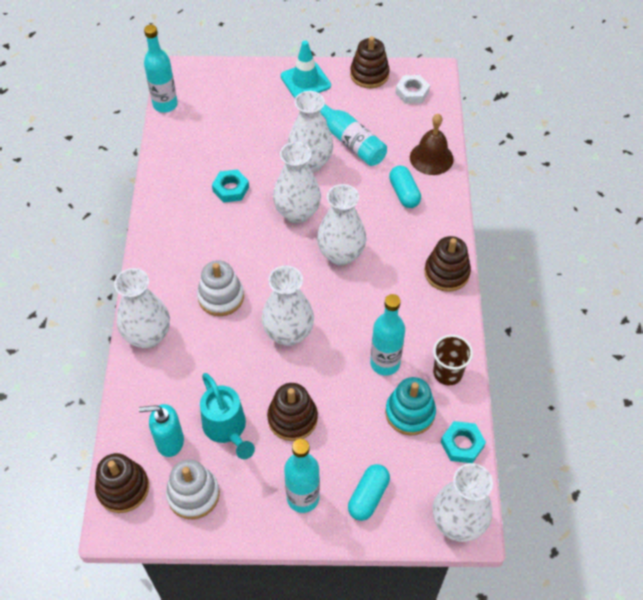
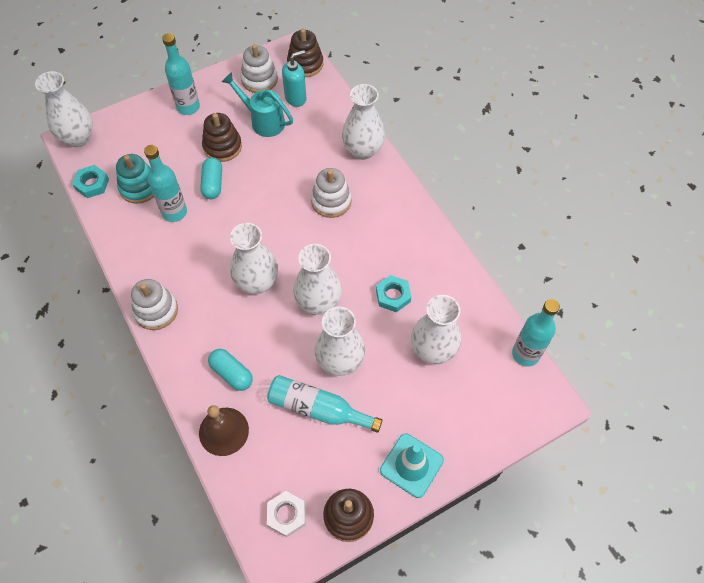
camera: 150 degrees right, 5 degrees up
(288, 333) = (261, 199): white vase -> white vase (433, 350)
(368, 496) = (145, 126): turquoise capsule -> turquoise capsule (213, 184)
(446, 273) = (156, 310): brown stacking toy -> white stacking toy
(447, 373) = (122, 227): brown cup -> none

